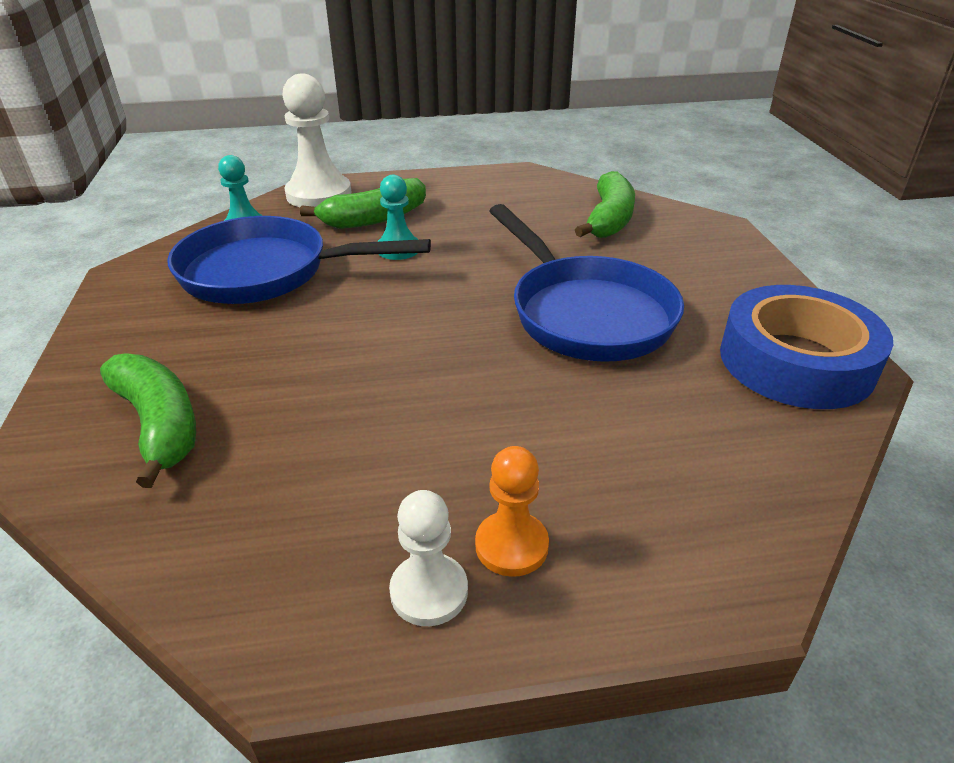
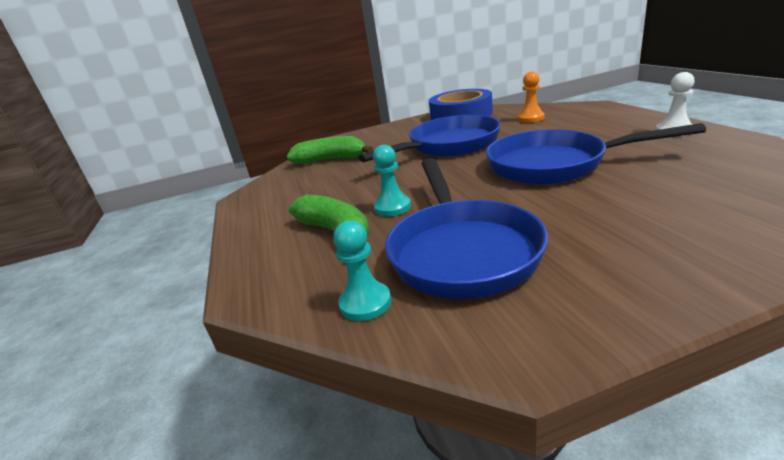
camera: 95 degrees left, 10 degrees down
(159, 425) = (695, 214): green banana -> none
(319, 194) = (274, 281): white pawn -> none
(403, 382) = (554, 165): none -> blue pan
(511, 545) = (629, 126): orange pawn -> orange pawn (530, 118)

